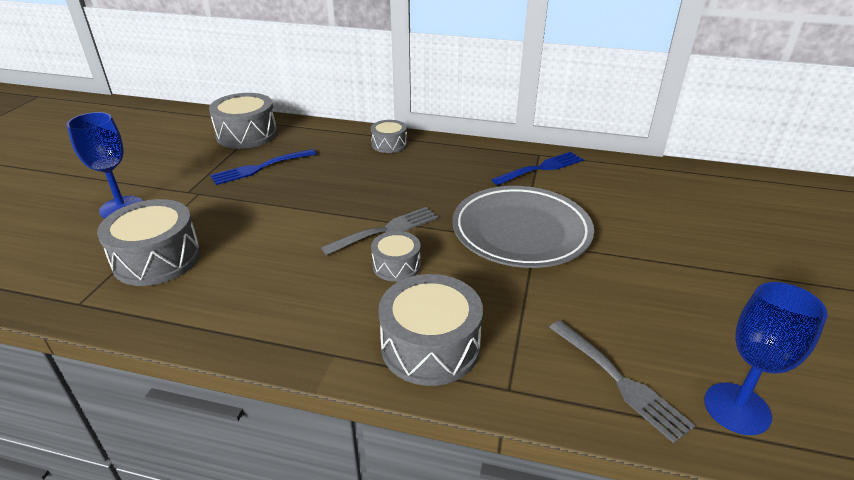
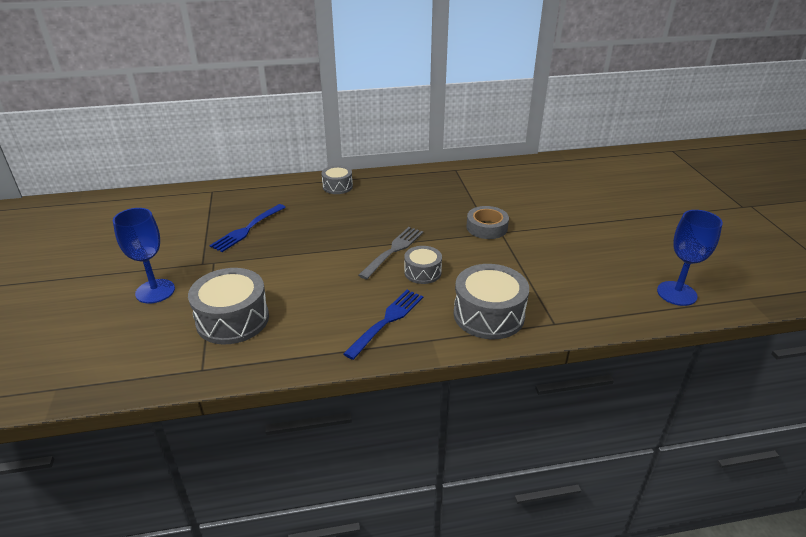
camera: 25 degrees left, 0 degrees up
(247, 134) = (206, 205): grey drum -> none
(521, 232) = (487, 227): grey plate -> grey tape
(540, 168) = (465, 180): blue fork -> blue fork (387, 321)
(618, 380) = (609, 299): grey fork -> none

